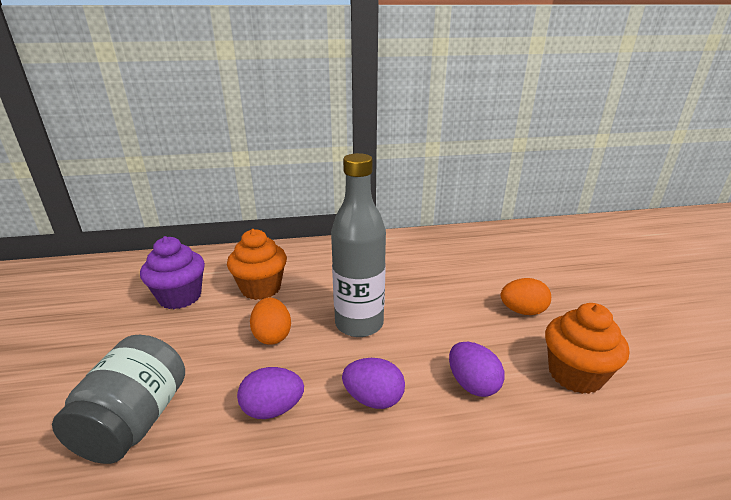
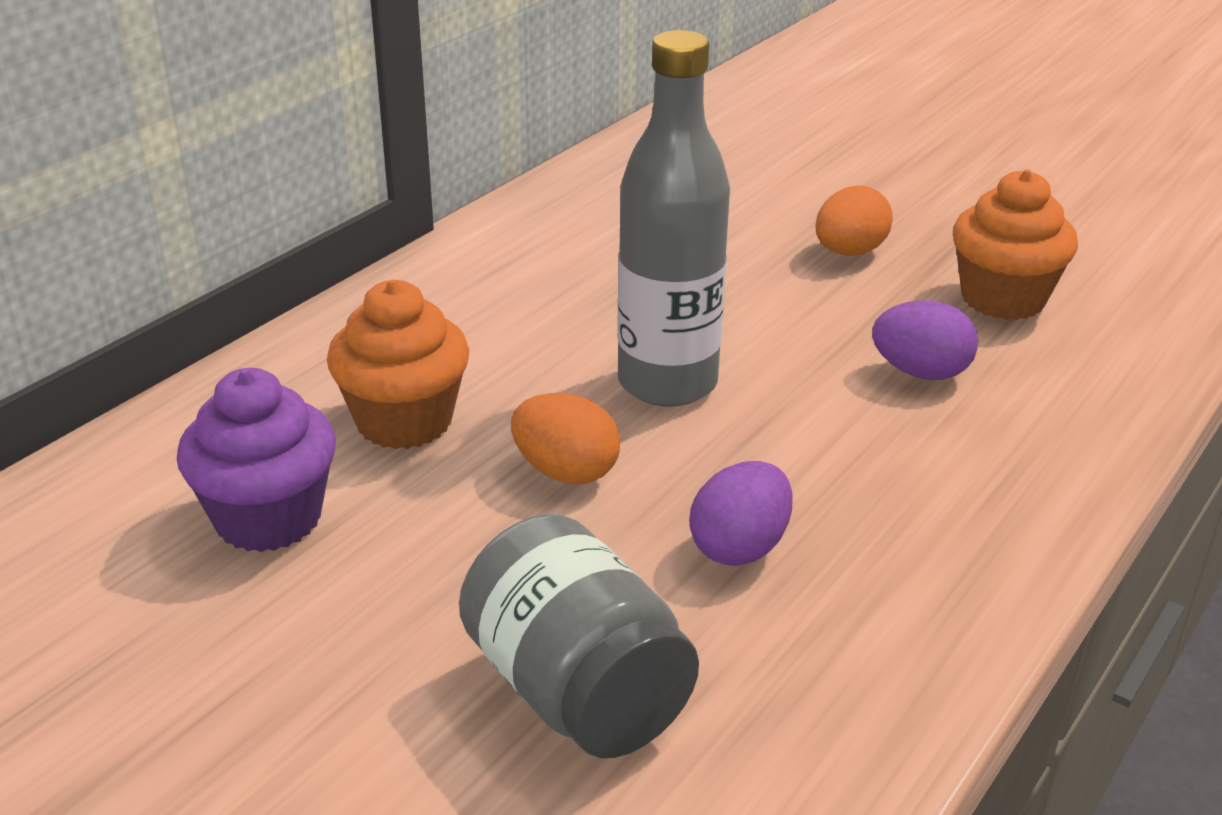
camera: 45 degrees left, 5 degrees up
(373, 399) = (840, 456): purple egg -> none

